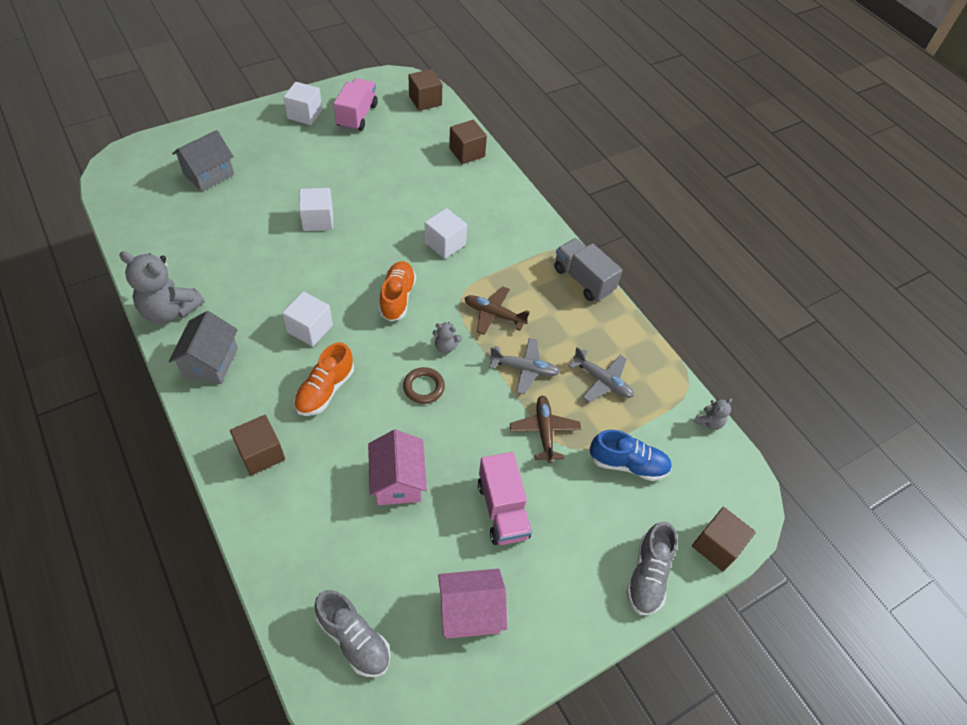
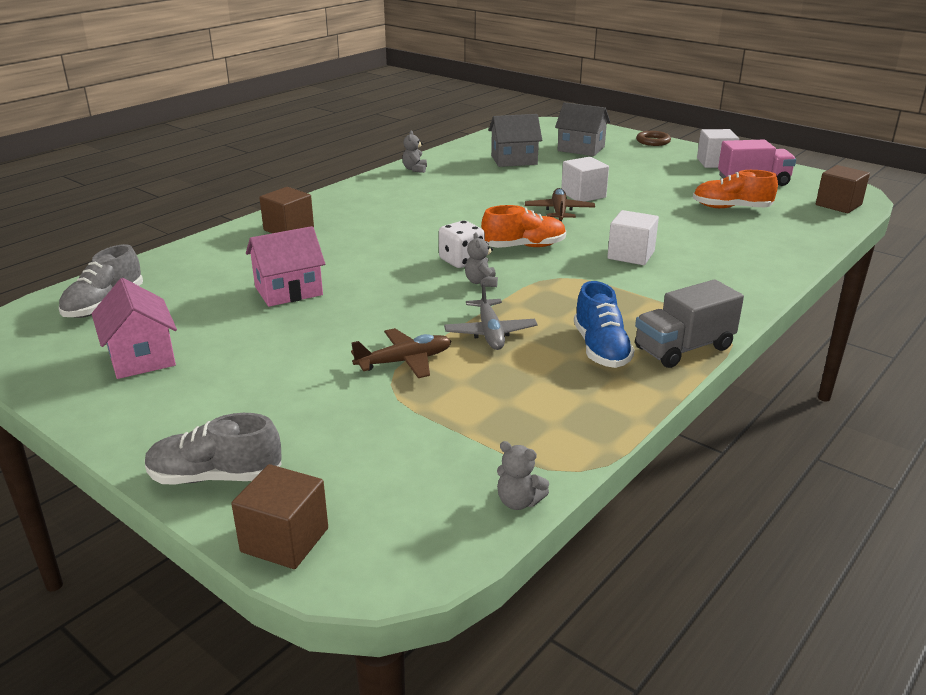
camera: 75 degrees right, 25 degrees down
(170, 310) = (415, 169): grey teddy bear -> grey teddy bear, size x0.47
(210, 362) = (373, 193): grey house -> grey house (514, 160)
(310, 329) = (444, 219): white cube -> none
(325, 390) = (376, 239): orange shoe -> orange shoe (731, 208)
(402, 345) = (461, 261): none -> white dice
(424, 387) = (415, 281): brown ring -> brown ring (653, 141)
(467, 152) = (794, 240): brown cube -> none
(494, 314) = (556, 300): brown plane -> brown plane (559, 212)
(503, 509) = (277, 354): pink truck -> none
(583, 280) = (683, 348): grey truck -> grey truck turned 150 degrees counterclockwise
(602, 381) = (518, 391): grey plane -> none
(628, 464) = (391, 433): blue shoe -> blue shoe (600, 349)

